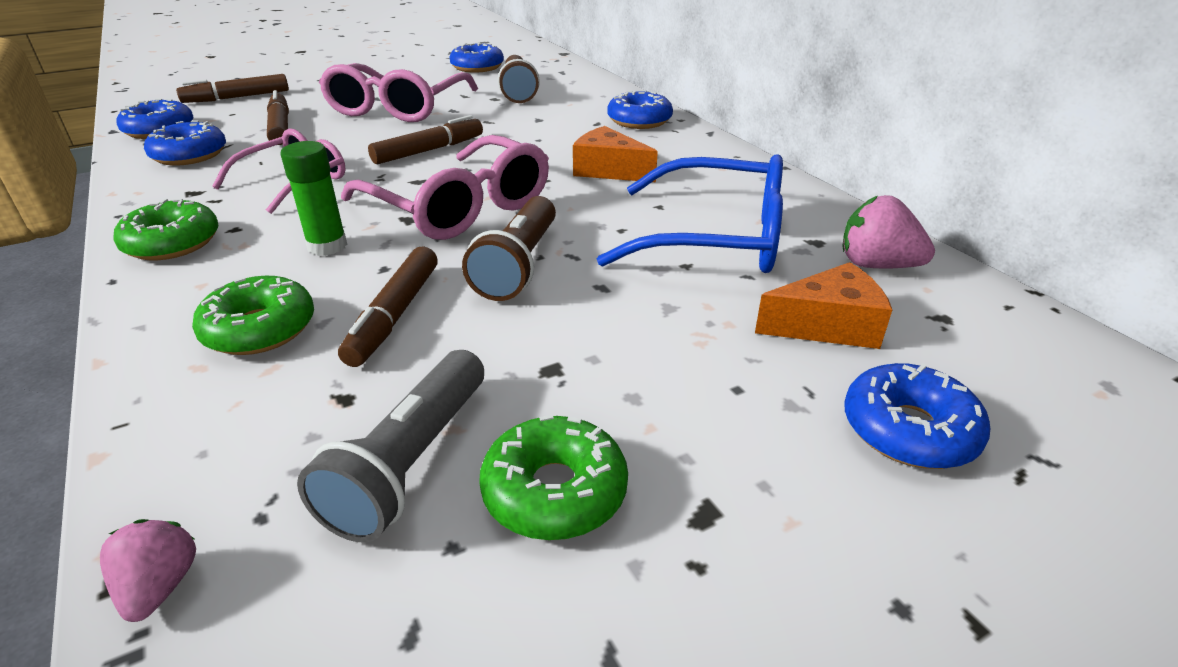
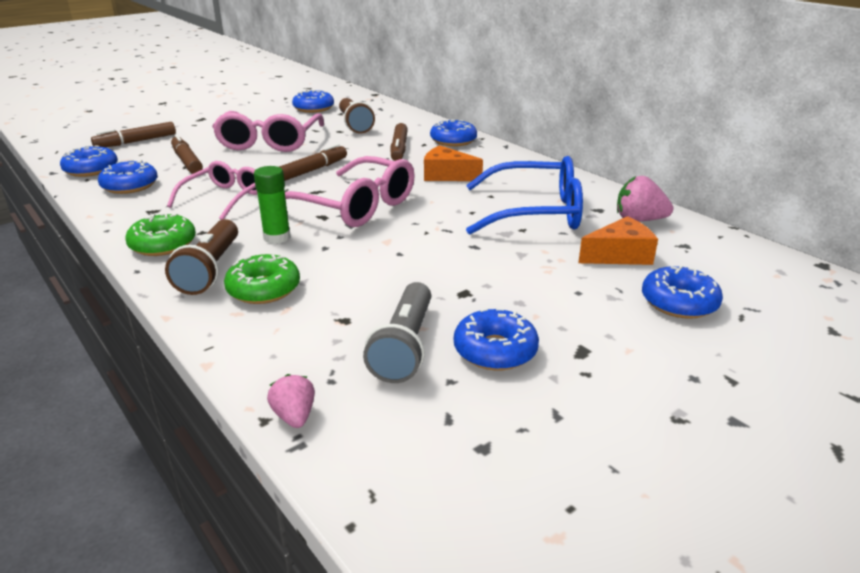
camera: 10 degrees left, 5 degrees down
(395, 315) = (349, 273): brown marker -> brown marker (399, 148)
(518, 265) = (414, 238): brown flashlight -> brown flashlight (210, 270)
(554, 491) = (495, 350): green donut -> blue donut

